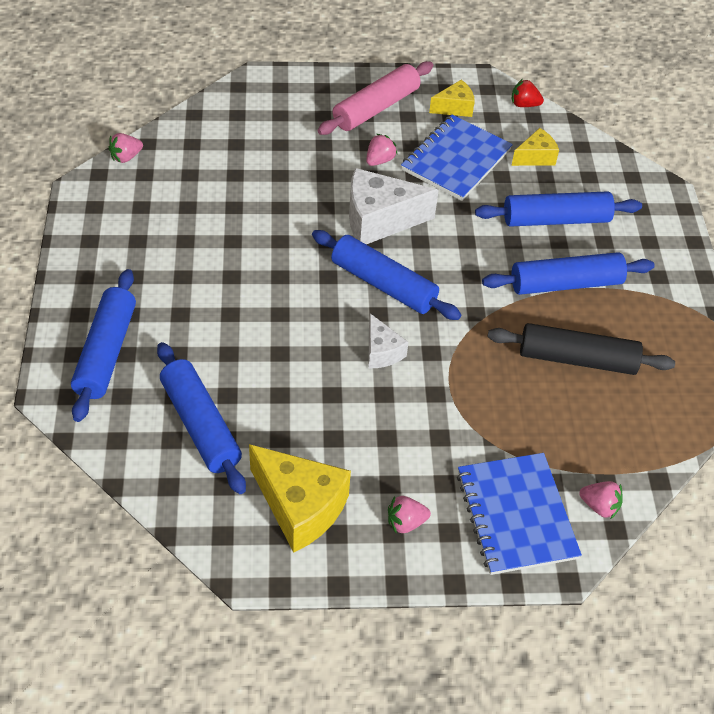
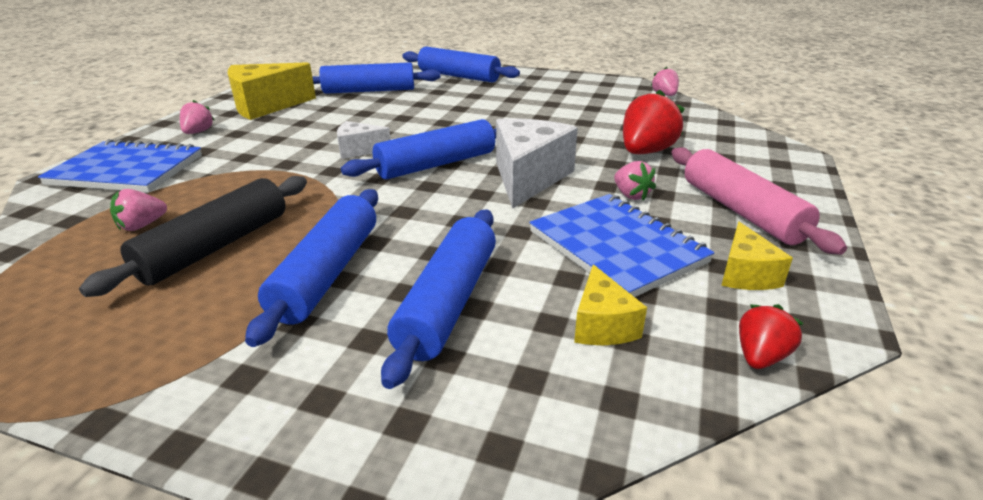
camera: 115 degrees right, 20 degrees down
(293, 159) = (645, 152): none -> red strawberry
(599, 506) = (58, 209): pink strawberry -> pink strawberry (142, 225)

